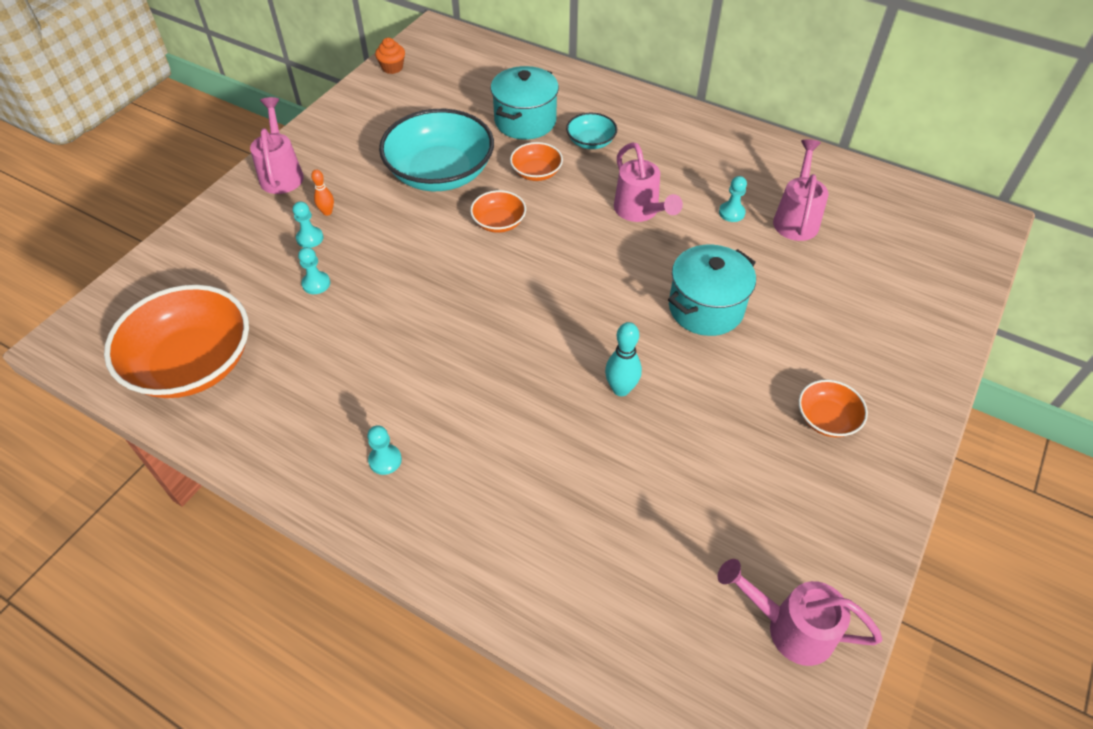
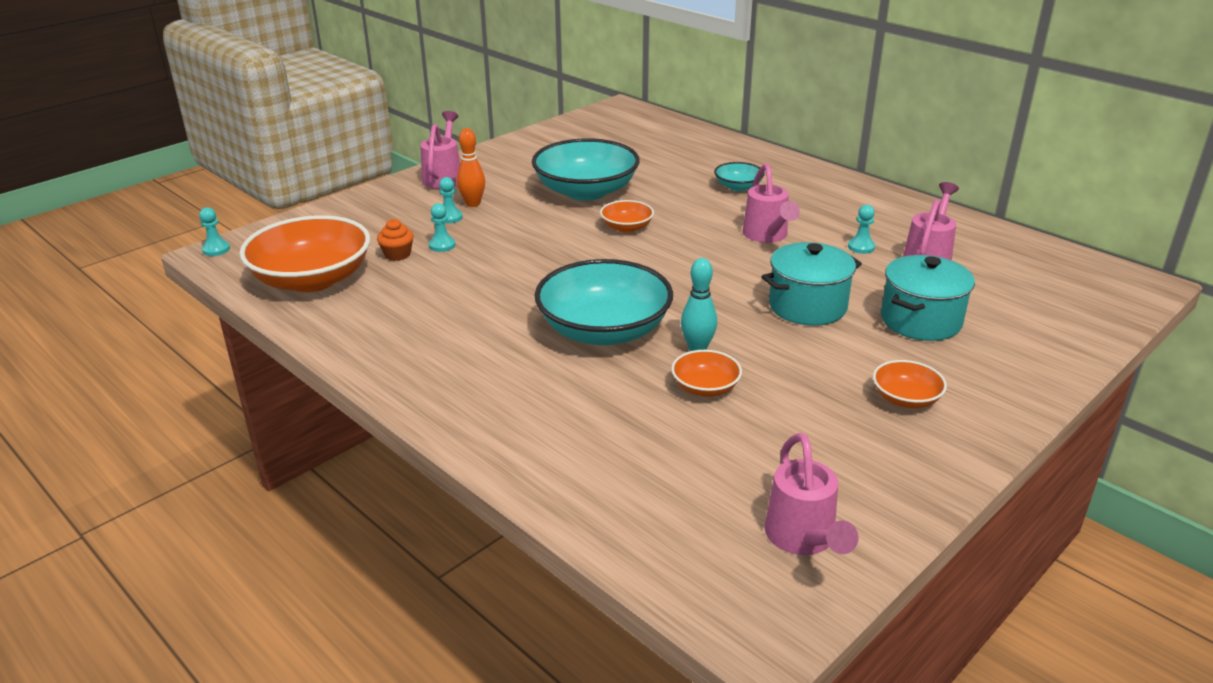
camera: 15 degrees right, 20 degrees down
(327, 212) = (473, 204): orange bowling pin -> orange bowling pin, size x1.59
(385, 460) = (451, 362): turquoise pawn -> turquoise pawn (216, 249)
(392, 68) = (572, 124): orange cupcake -> orange cupcake (397, 254)
(523, 381) = (604, 330): none -> turquoise bowl
(525, 121) = (680, 168): turquoise pot -> turquoise pot (921, 321)
(536, 172) = (676, 200): orange bowl -> orange bowl (705, 387)
(789, 627) = (803, 540): pink watering can -> pink watering can turned 135 degrees counterclockwise

